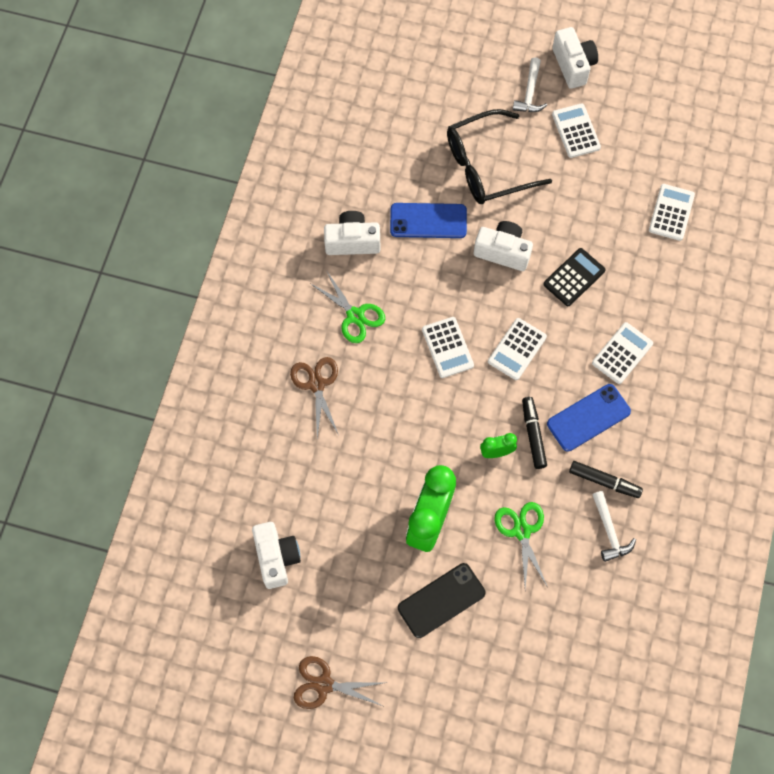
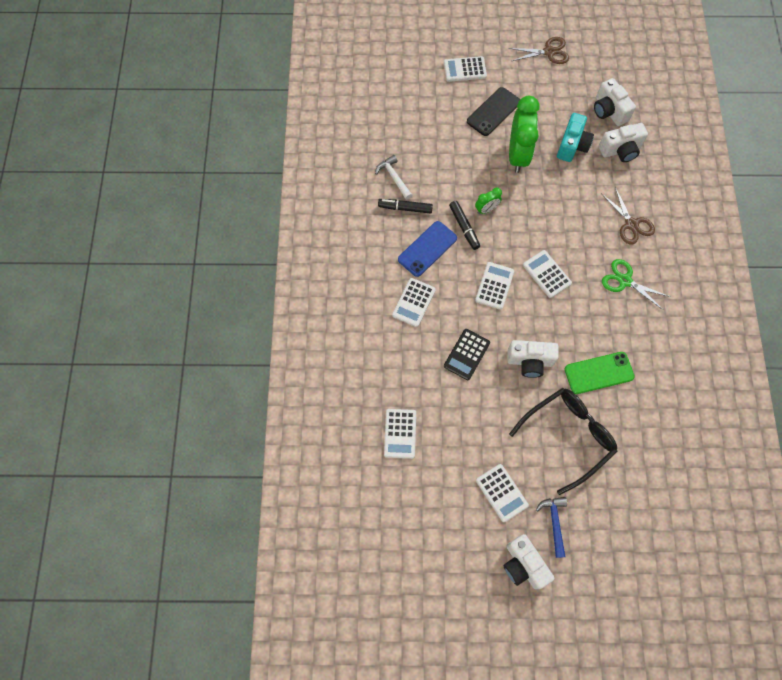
camera: 165 degrees right, 0 degrees up
(349, 516) = (572, 145): none -> turquoise camera
(352, 241) = (652, 339): white camera -> white camera (620, 150)
(428, 221) = (599, 373): blue phone -> green phone
(461, 686) = (465, 69): none -> white calculator
(522, 531) = (453, 164): green scissors -> none
(530, 93) = (554, 522): white hammer -> blue hammer

